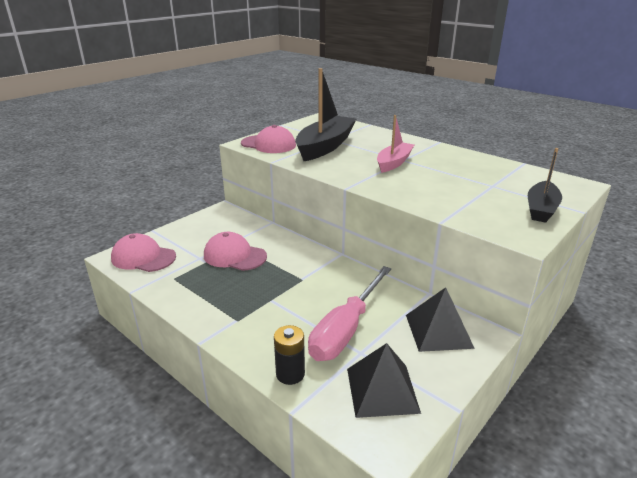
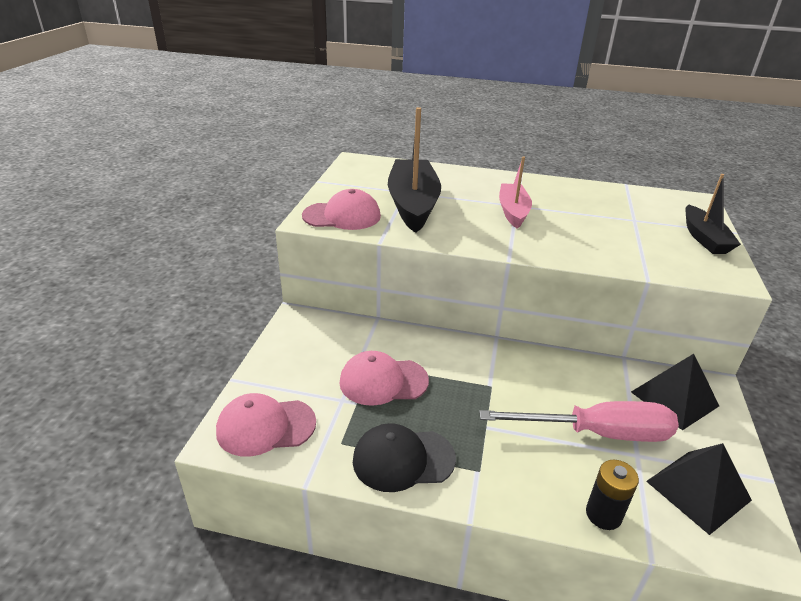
camera: 30 degrees left, 5 degrees up
(198, 298) = (403, 459): none -> black cap
(346, 329) = (597, 433): pink screwdriver -> pink screwdriver turned 90 degrees counterclockwise

